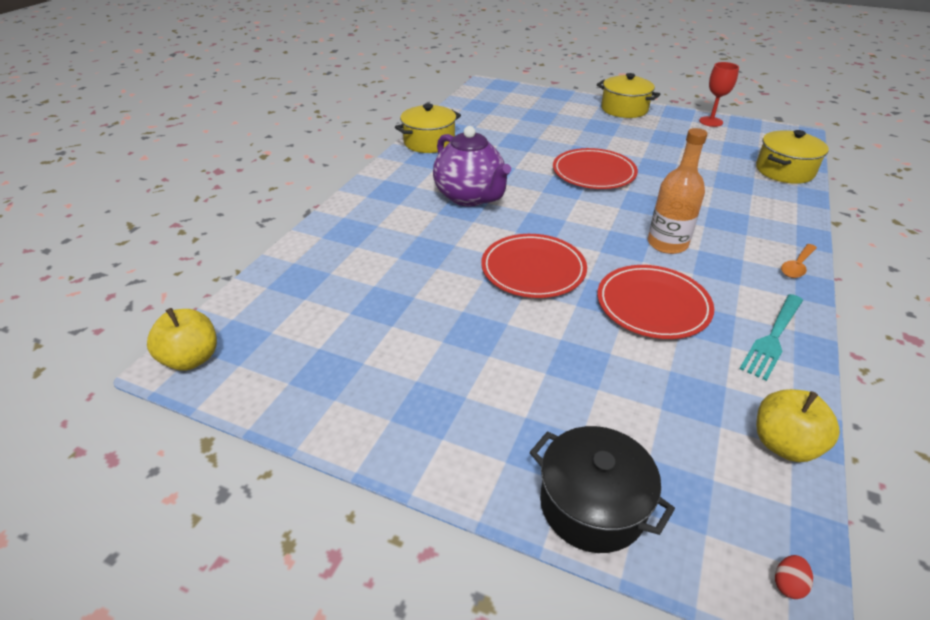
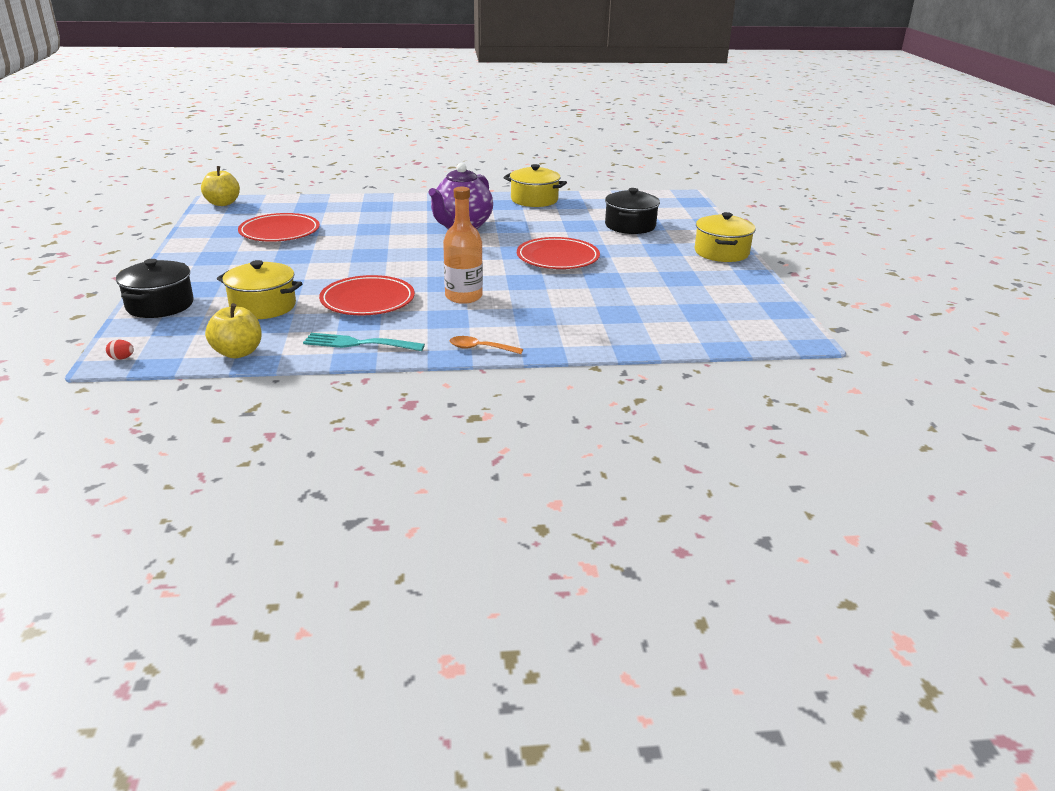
camera: 60 degrees right, 10 degrees down
(533, 269) = (379, 259): red plate -> red plate (279, 232)
(538, 122) = (630, 226): none -> black pot
(711, 121) = (757, 292): red goblet -> none
(784, 171) = (680, 335): yellow pot -> yellow pot (263, 306)

